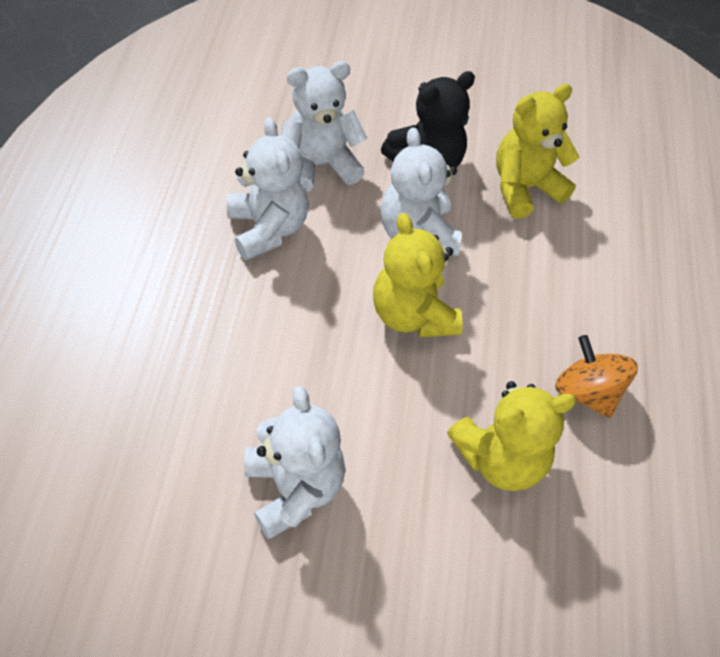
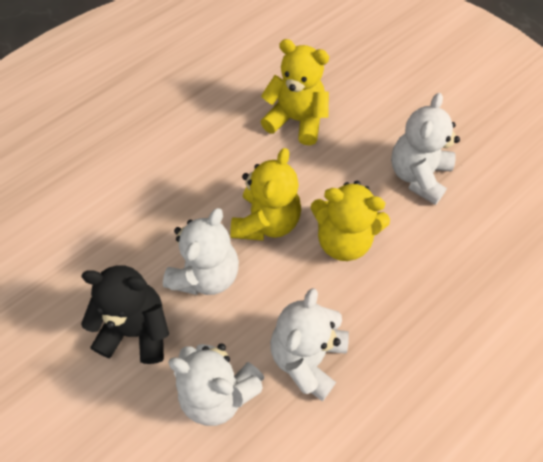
camera: 135 degrees left, 5 degrees up
(524, 188) = (95, 256): yellow teddy bear -> yellow teddy bear (343, 240)
(586, 392) = (216, 118): orange spinning top -> none

